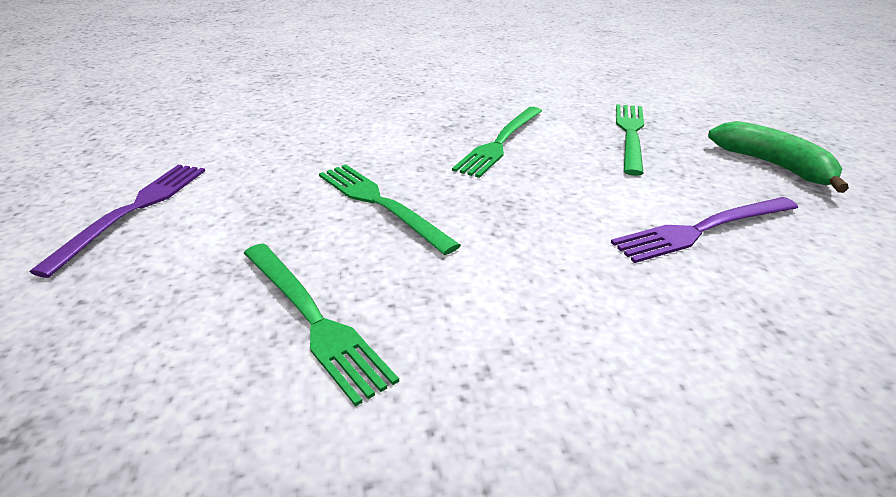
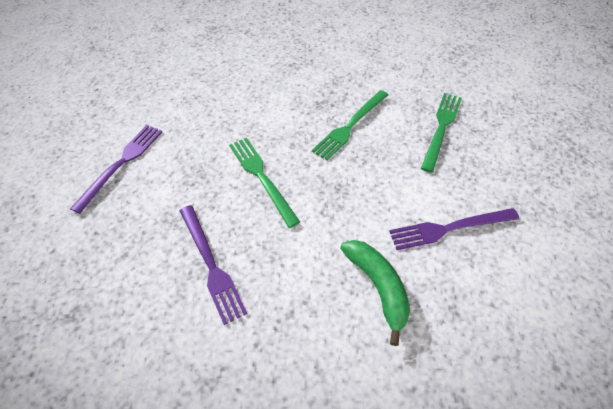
camera: 10 degrees right, 20 degrees up
(313, 319) = (211, 264): green fork -> purple fork
(773, 165) = (525, 174): green banana -> green banana (378, 287)

